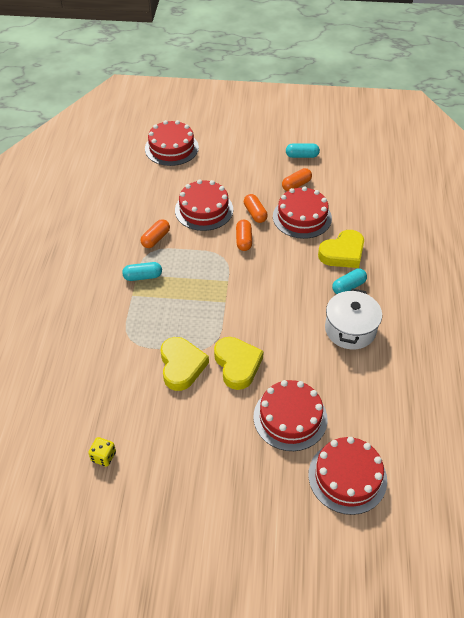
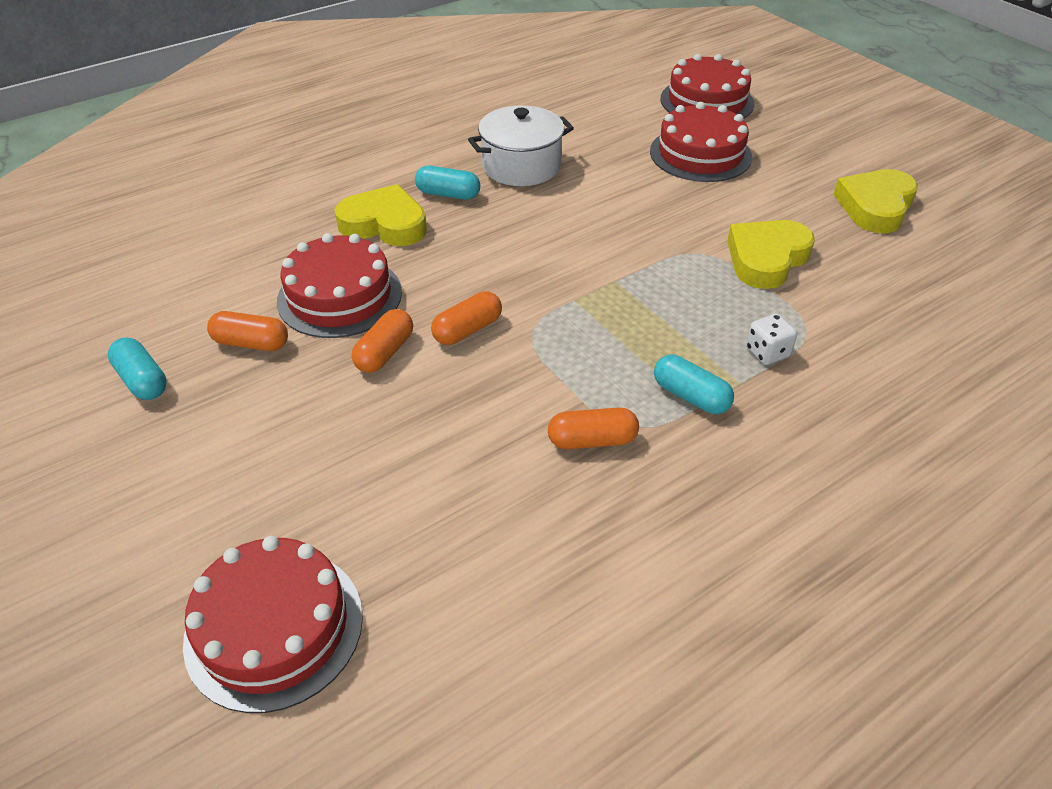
camera: 130 degrees left, 5 degrees down
(103, 456) = (959, 246): yellow dice -> none
(134, 315) = (767, 352): none -> white dice
(204, 210) = (443, 424): red cake -> none
(237, 365) = (695, 218): yellow heart -> yellow heart (875, 206)

